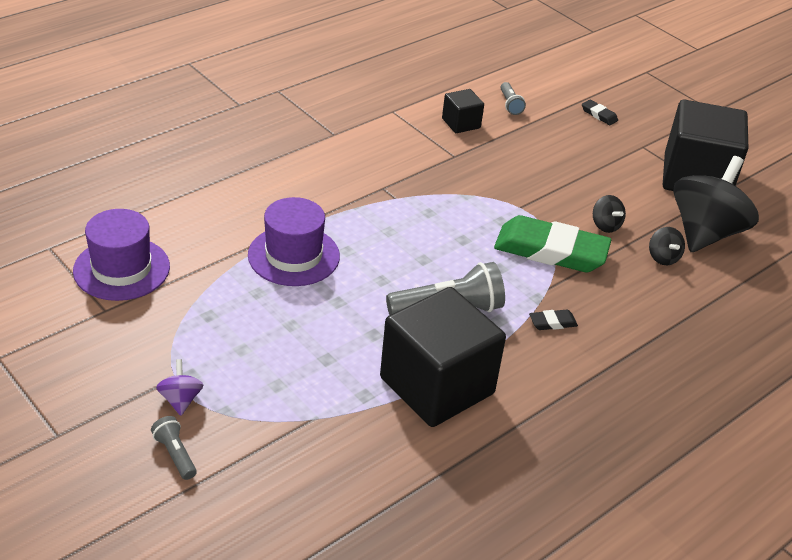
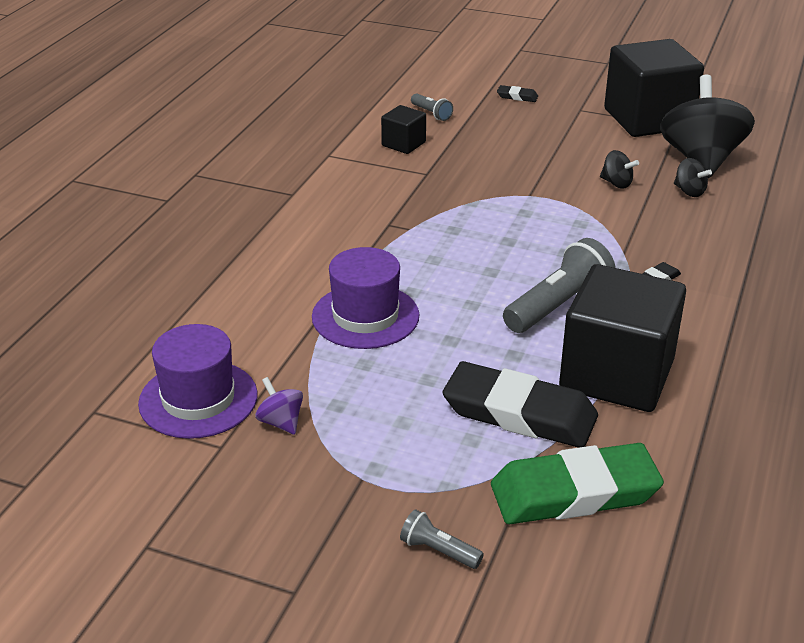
camera: 25 degrees left, 5 degrees down
(180, 400) = (390, 496): purple spinning top -> purple spinning top (281, 422)
(332, 381) = (519, 413): none -> black eraser
(551, 251) = (593, 221): green eraser -> green eraser (574, 493)

